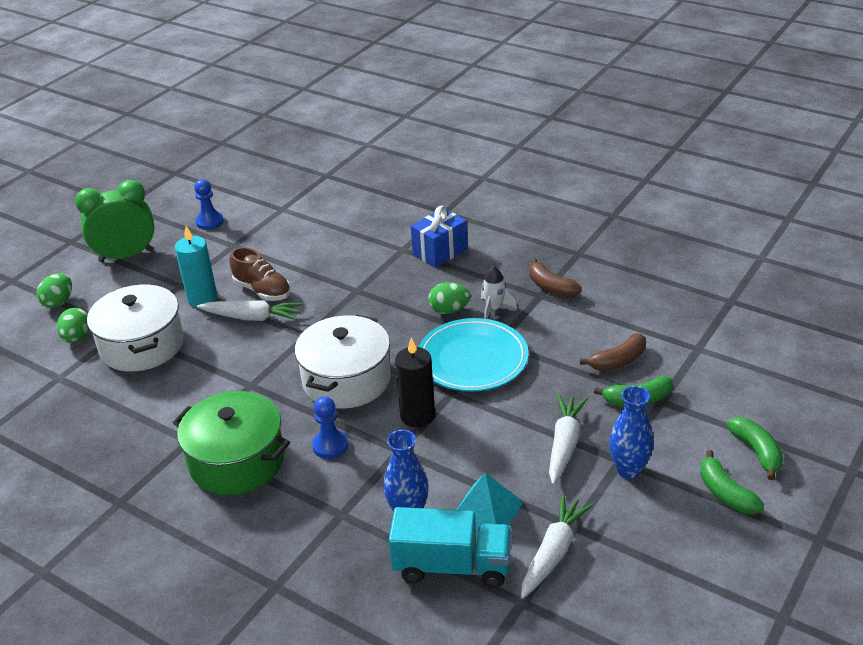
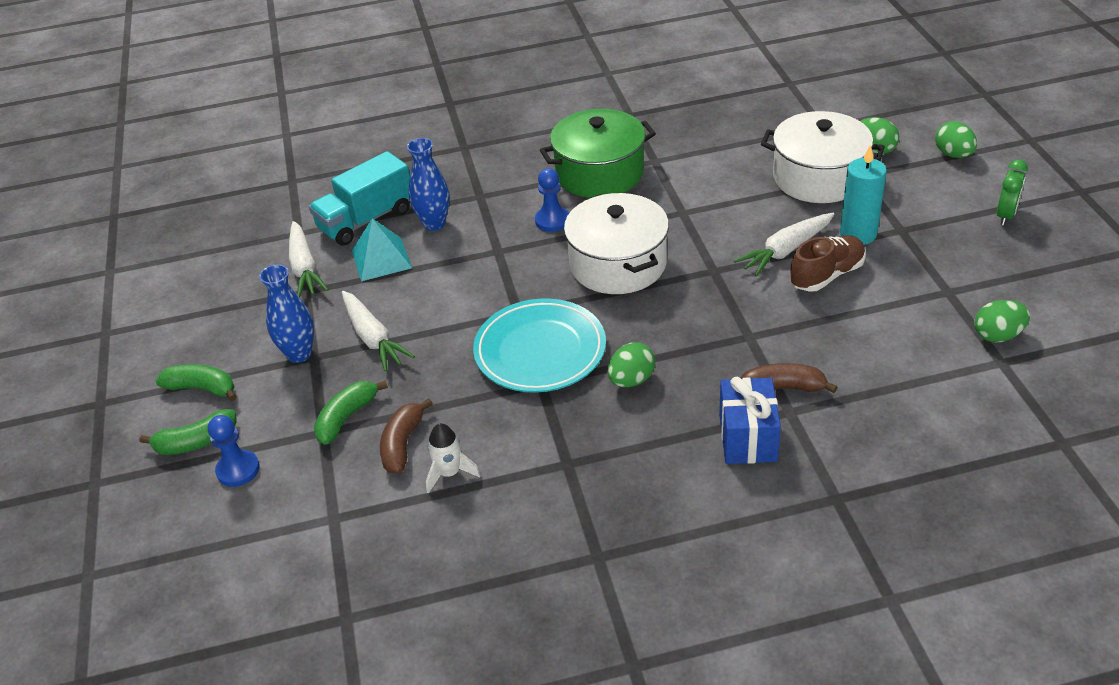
camera: 135 degrees right, 5 degrees up
(126, 256) = (1005, 215): green clock -> green clock, size x0.54
(209, 222) = (1027, 295): blue pawn -> blue pawn (238, 470)
(259, 217) = (997, 335): none -> green egg
(262, 290) = (827, 275): brown shoe -> brown shoe turned 150 degrees clockwise
(417, 416) = (519, 279): black candle -> none
(494, 309) = (592, 413): white rocket -> white rocket (449, 473)
(551, 287) = (569, 482): brown banana -> brown banana (783, 388)
(756, 452) = (196, 442): green banana -> green banana turned 45 degrees counterclockwise

